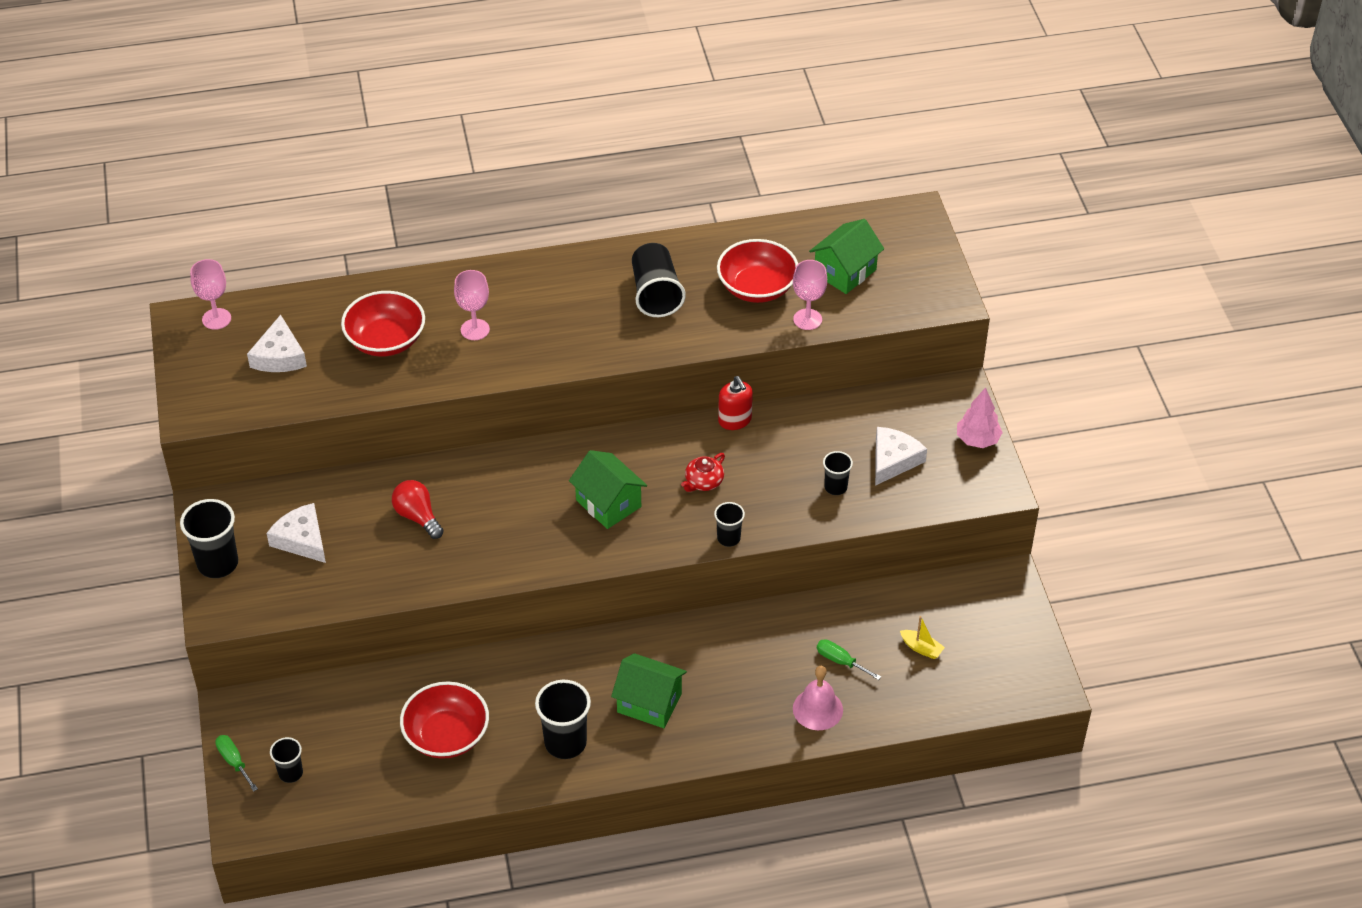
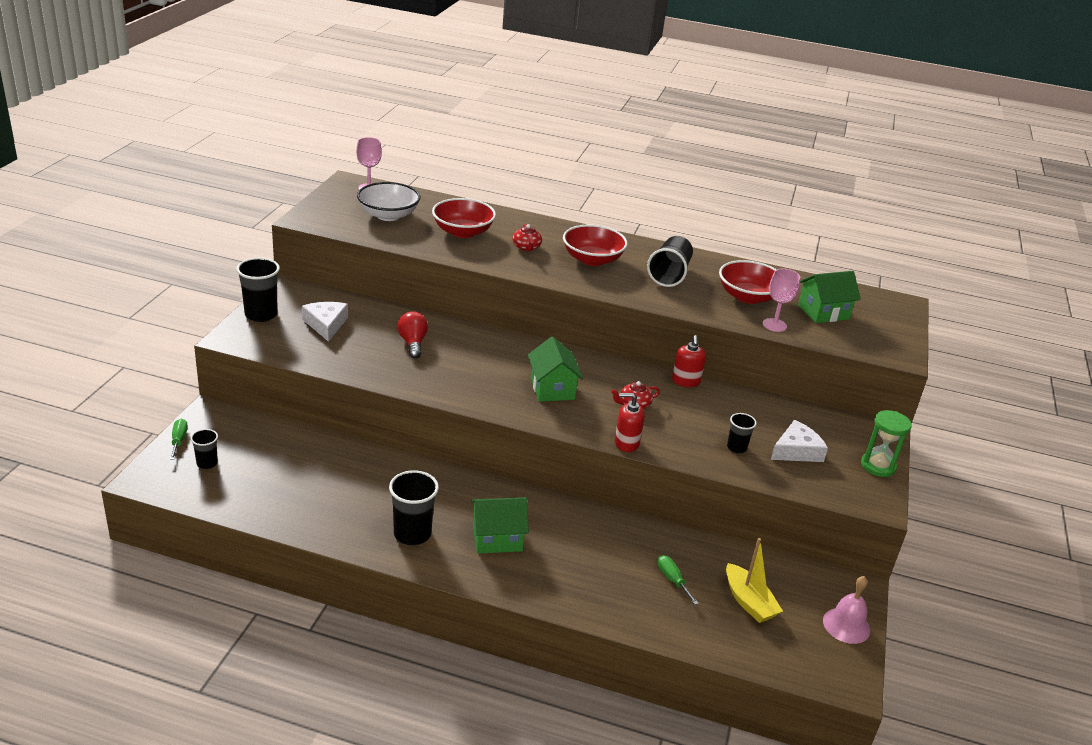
camera: 25 degrees right, 15 degrees down
(279, 356) = (388, 215): white cheese -> white bowl
(446, 735) = (332, 490): red bowl -> red bowl (592, 259)
(475, 329) = (526, 247): pink goblet -> red teapot
(649, 703) = (497, 538): green house -> green house turned 60 degrees counterclockwise
(728, 538) = (626, 443): black cup -> red soap dispenser
(817, 709) = (629, 603): pink bell -> pink bell (846, 625)
(921, 648) = (748, 602): yellow boat -> yellow boat, size x1.70
(977, 440) = (878, 466): pink tree -> green hourglass

